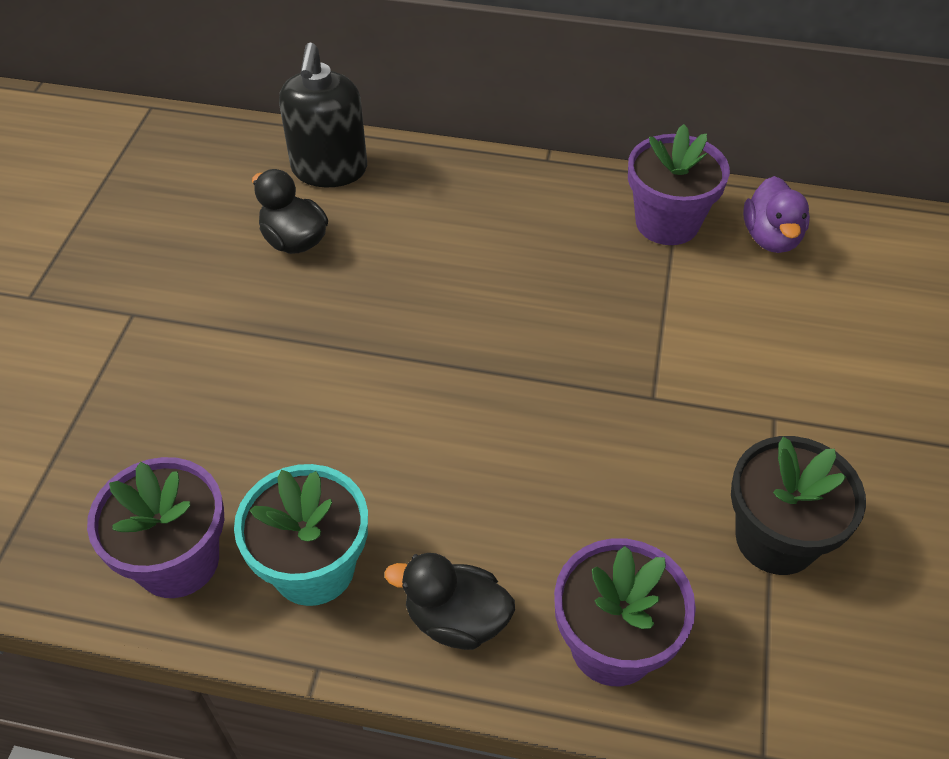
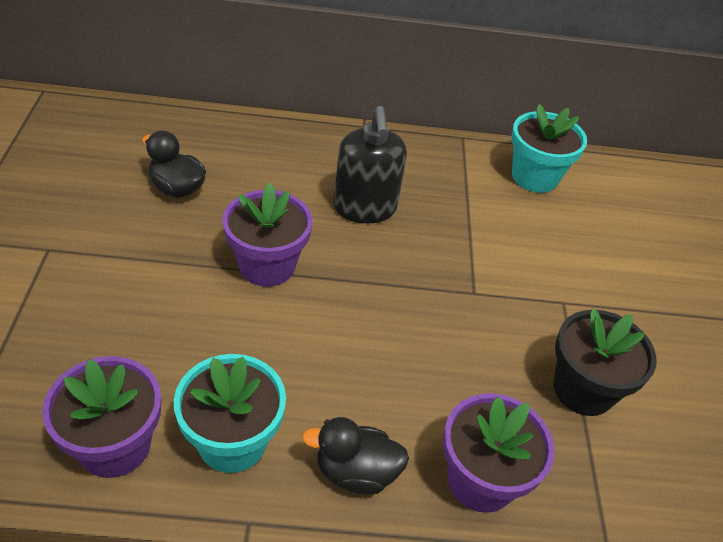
camera: 15 degrees left, 5 degrees down
(329, 170) = (197, 135): black soap dispenser -> black soap dispenser (365, 208)
(667, 223) = (459, 168): purple flower pot -> purple flower pot (267, 265)
(771, 238) = (534, 177): purple duck -> turquoise flower pot

